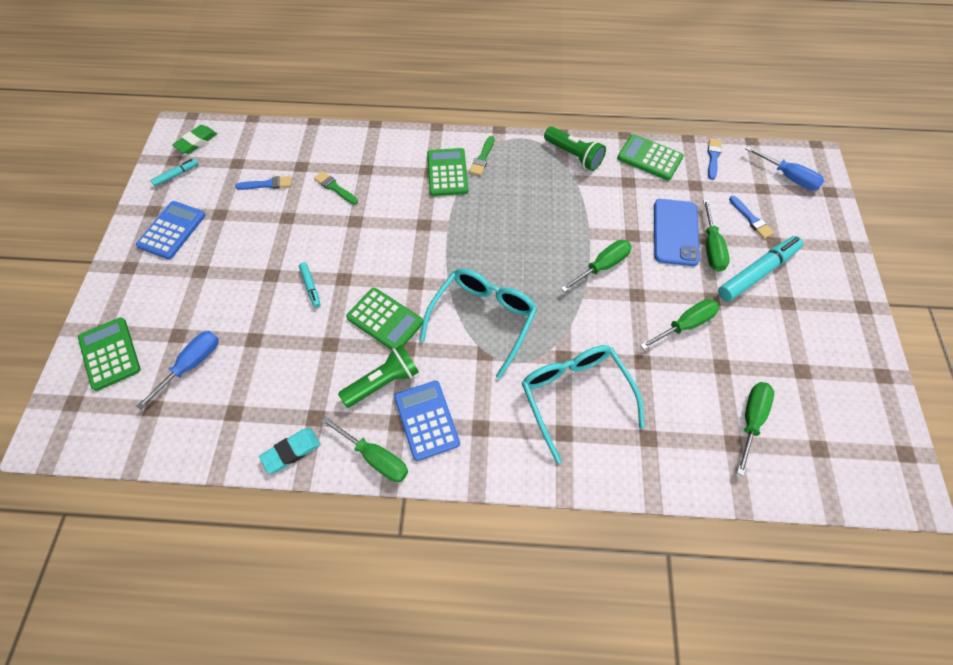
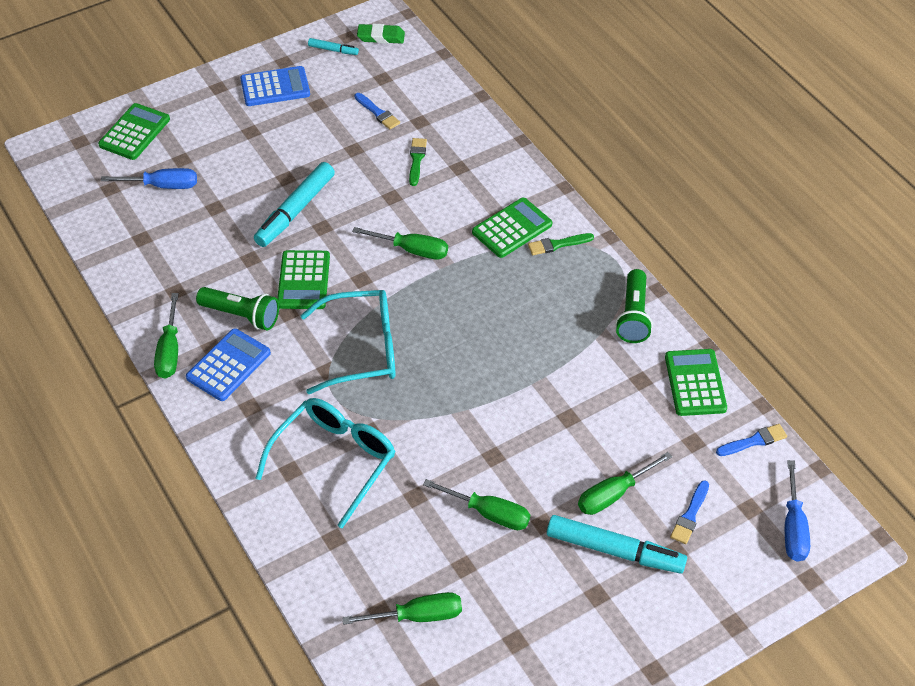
camera: 55 degrees right, 10 degrees down
(291, 451) = (136, 295): turquoise eraser -> none
(310, 287) = (295, 211): turquoise marker -> turquoise marker, size x2.05
(602, 266) = (503, 410): green screwdriver -> green screwdriver (411, 250)
(675, 232) = (606, 453): blue phone -> none

